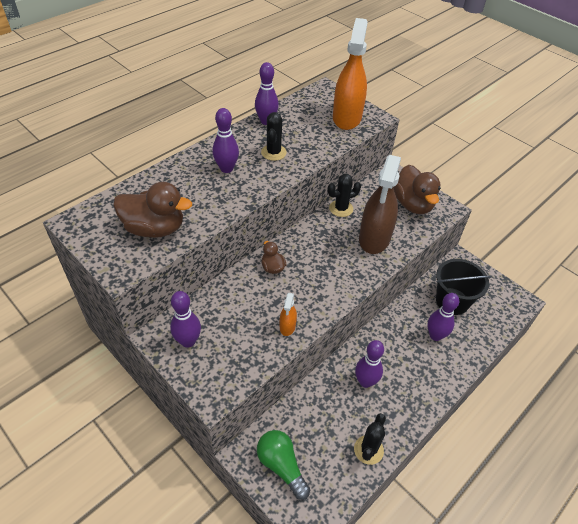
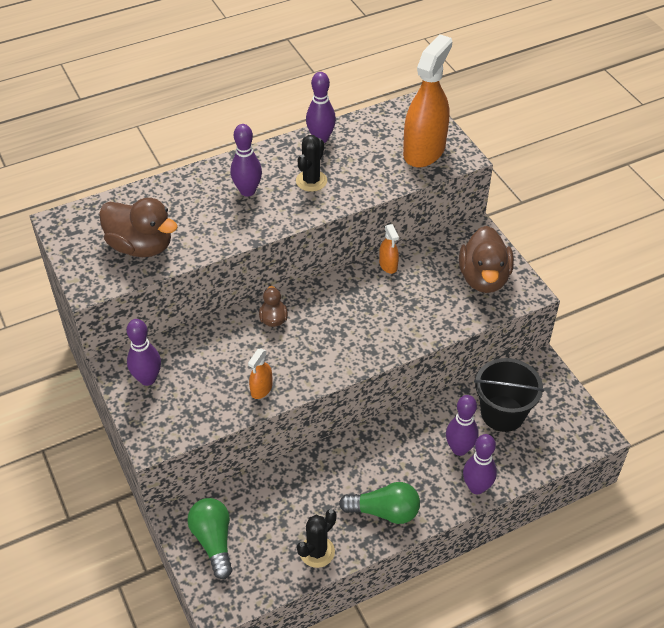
camera: 20 degrees right, 0 degrees up
(341, 208) = (388, 265): black cactus -> orange spray bottle
(365, 381) = (347, 479): purple bowling pin -> purple bowling pin (476, 487)
(374, 238) = (412, 311): brown spray bottle -> none
(404, 400) = (384, 511): none -> green light bulb

